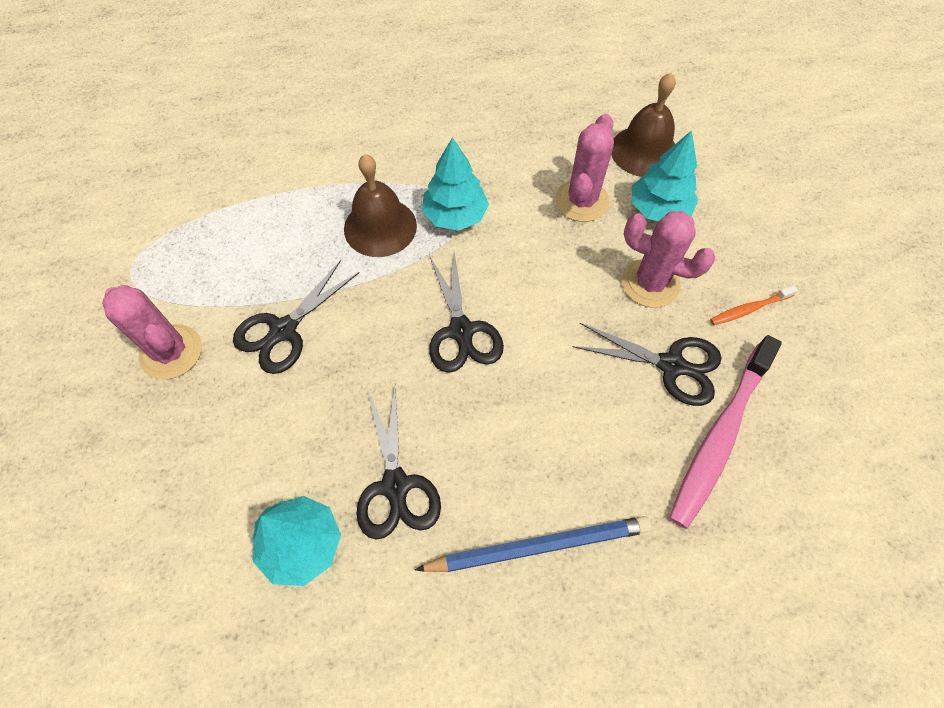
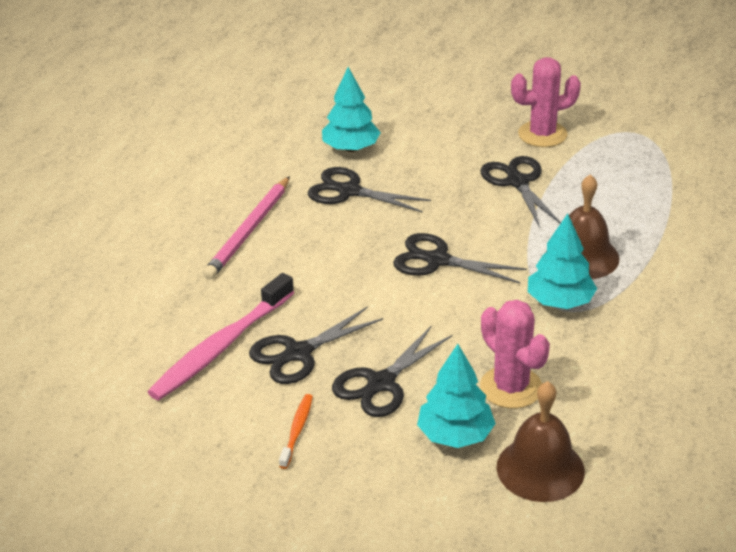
camera: 125 degrees right, 25 degrees down
(538, 545) = (249, 231): blue pencil -> pink pencil
(650, 283) = (381, 383): pink cactus -> black scissors
(720, 436) = (221, 347): pink toothbrush -> pink toothbrush turned 120 degrees counterclockwise

